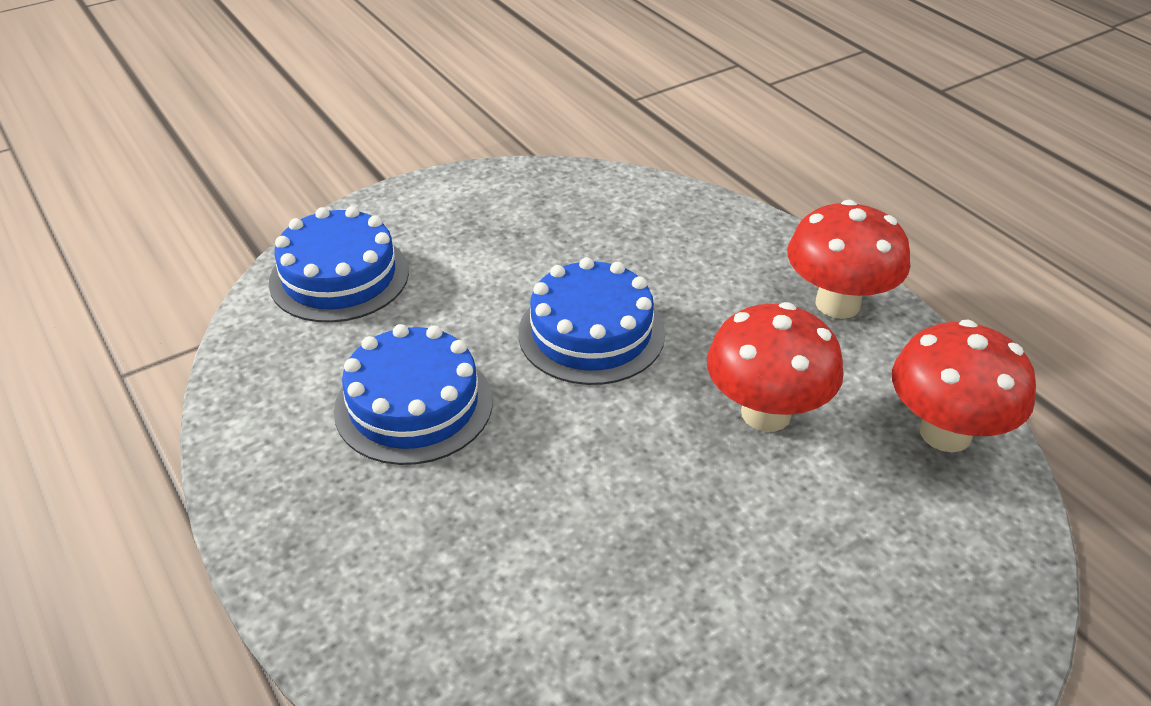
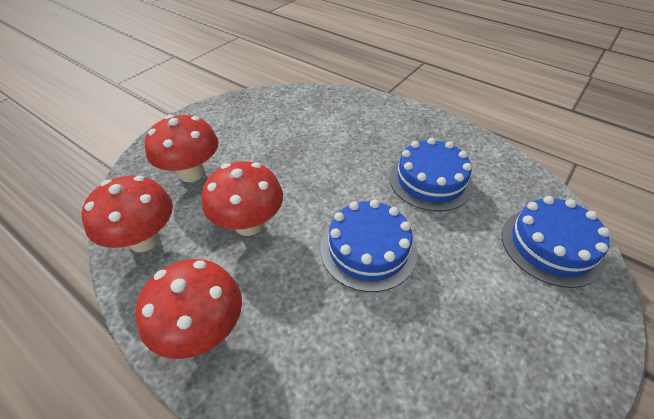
camera: 160 degrees right, 5 degrees up
(878, 550) = (191, 173): none -> red mushroom

